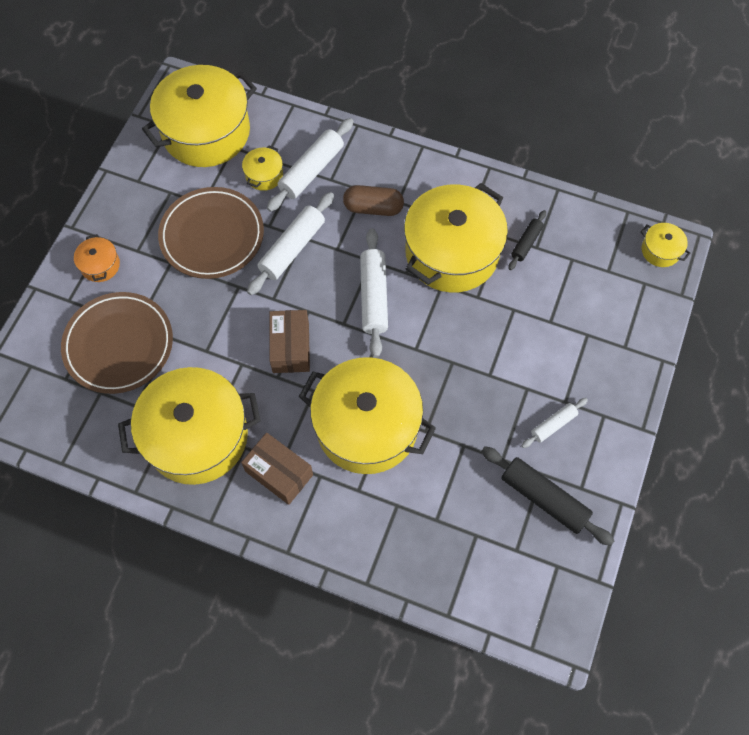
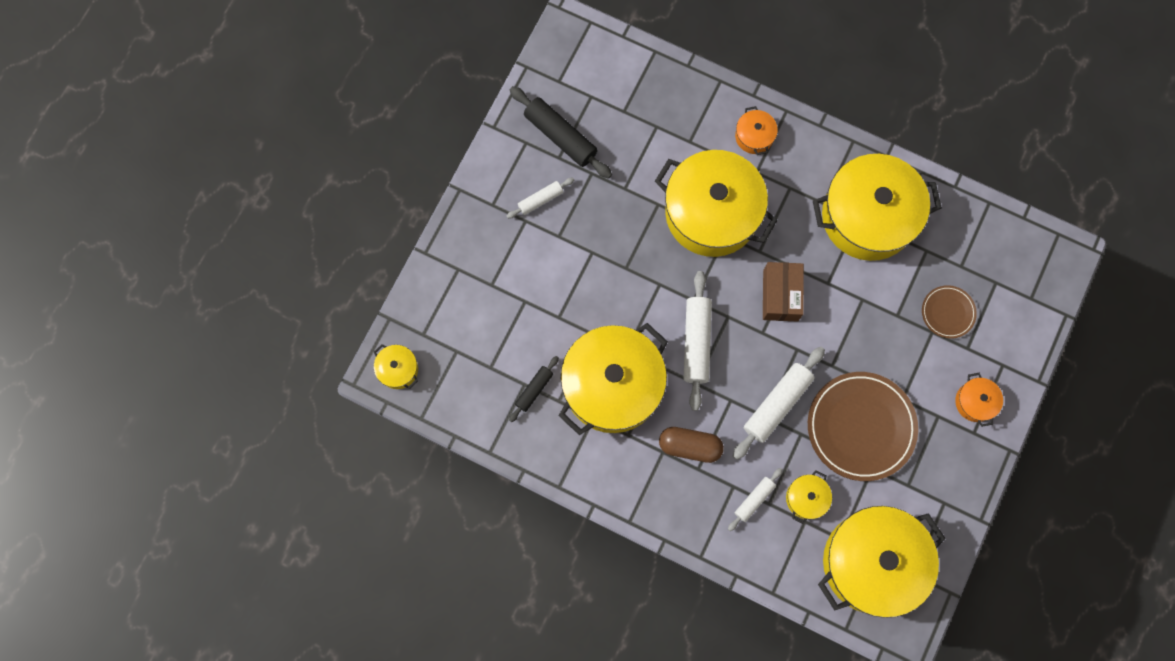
camera: 175 degrees left, 10 degrees up
(119, 345) = (947, 312): brown plate -> brown plate, size x0.51
(279, 473) = (793, 177): brown box -> none
(311, 170) = (754, 500): white rolling pin -> white rolling pin, size x0.56
(324, 517) = (754, 136): none -> orange pot

